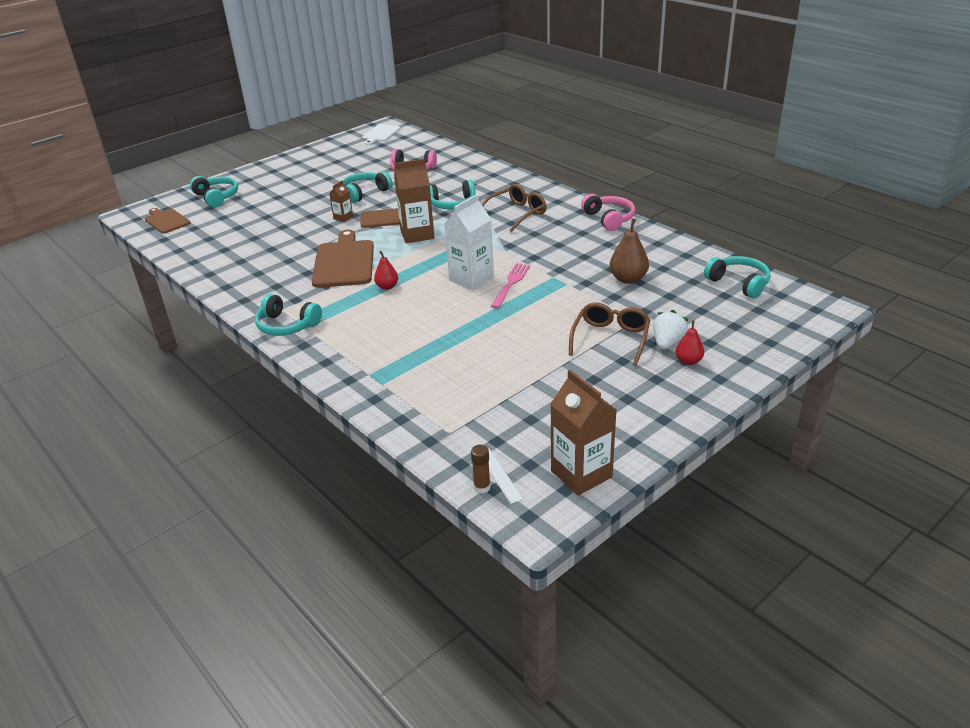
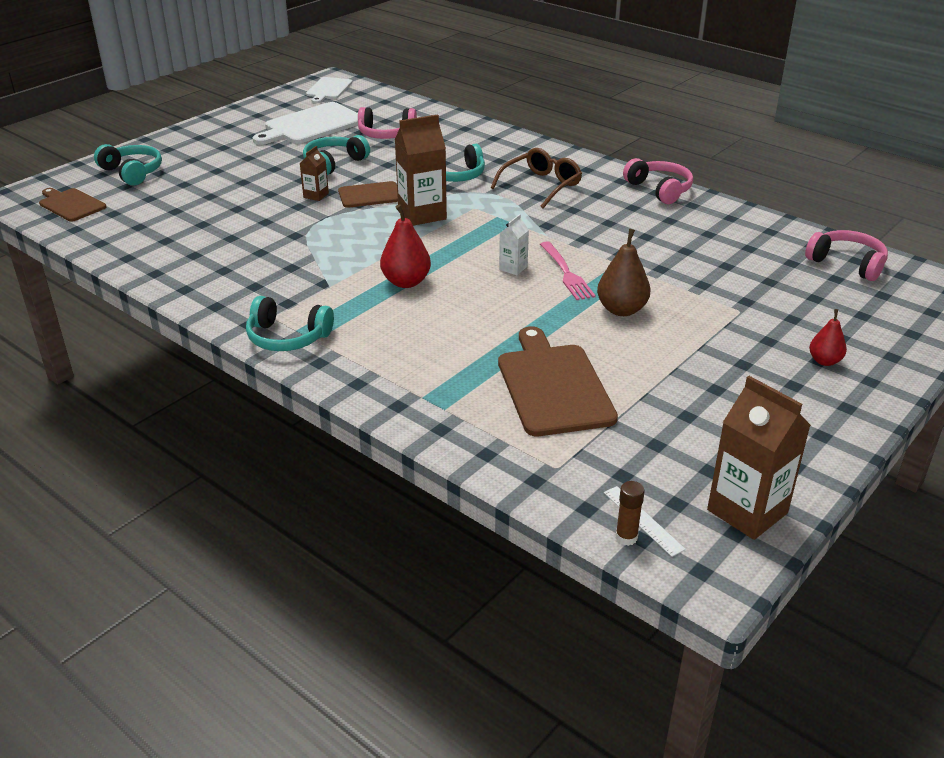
camera: 10 degrees left, 0 degrees up
(344, 262) = (337, 252): brown cutting board -> brown cutting board (553, 386)
(358, 162) = (311, 125): none -> white cutting board
(387, 286) = (406, 282): red pear -> red pear, size x1.60
(471, 278) = (513, 268): white carton -> white carton, size x0.50
(511, 284) = (566, 273): pink fork -> pink fork turned 150 degrees clockwise
(610, 339) = (718, 337): brown glasses -> none
(628, 279) = (711, 262): brown pear -> brown pear (621, 310)
(668, 343) = (790, 340): white strawberry -> none
(738, 283) = (847, 263): turquoise headphones -> pink headphones

